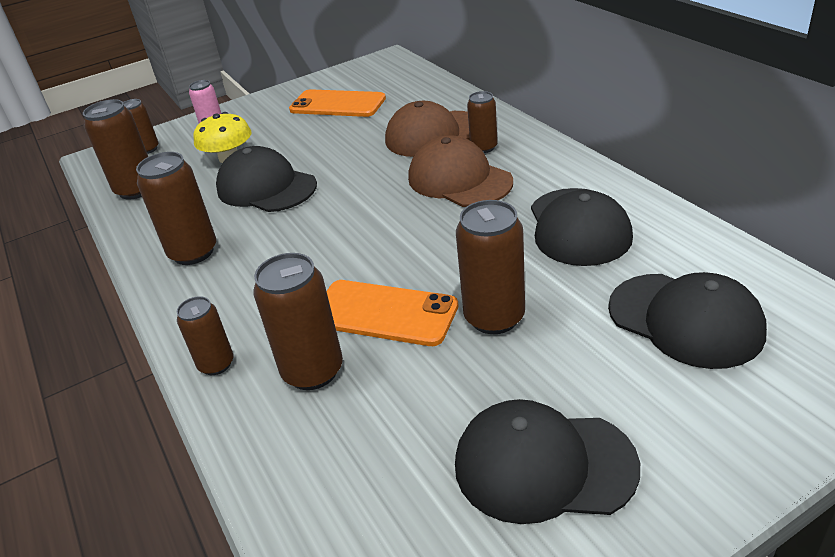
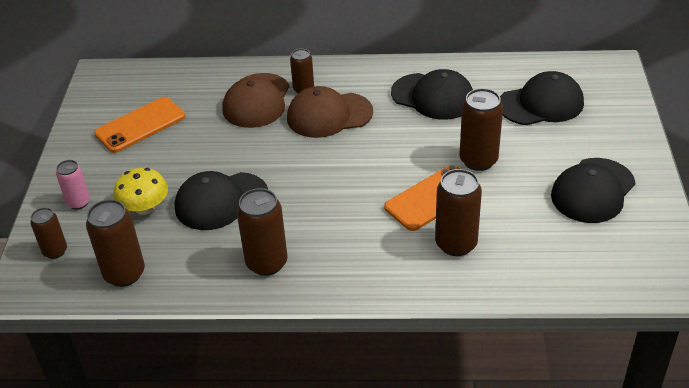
camera: 60 degrees left, 5 degrees up
(216, 364) = (409, 283): brown can -> none

